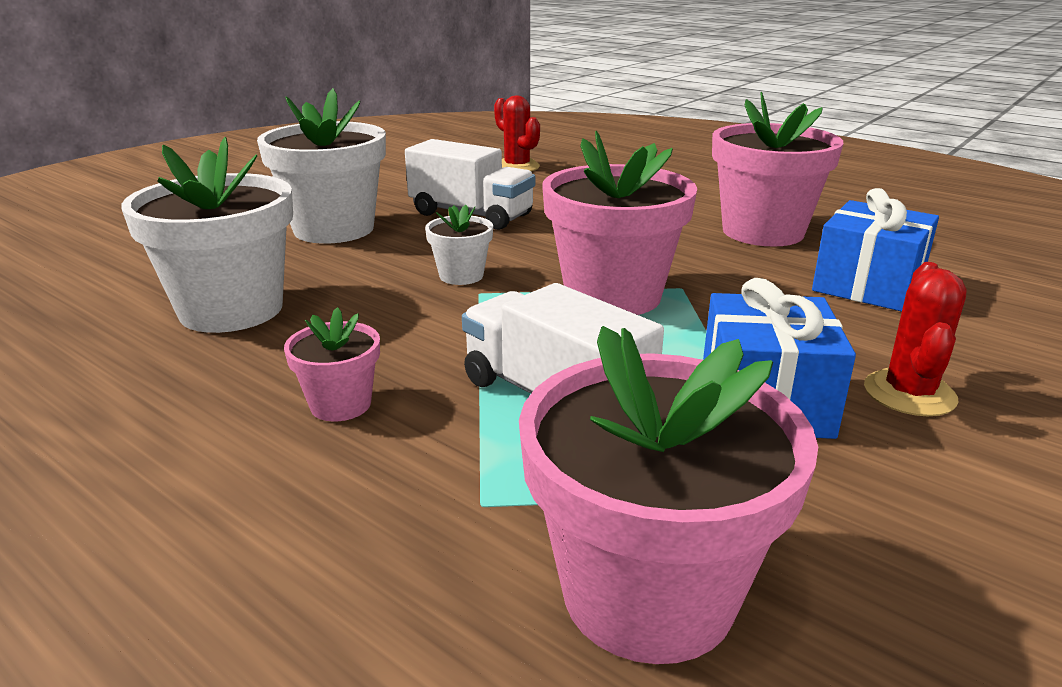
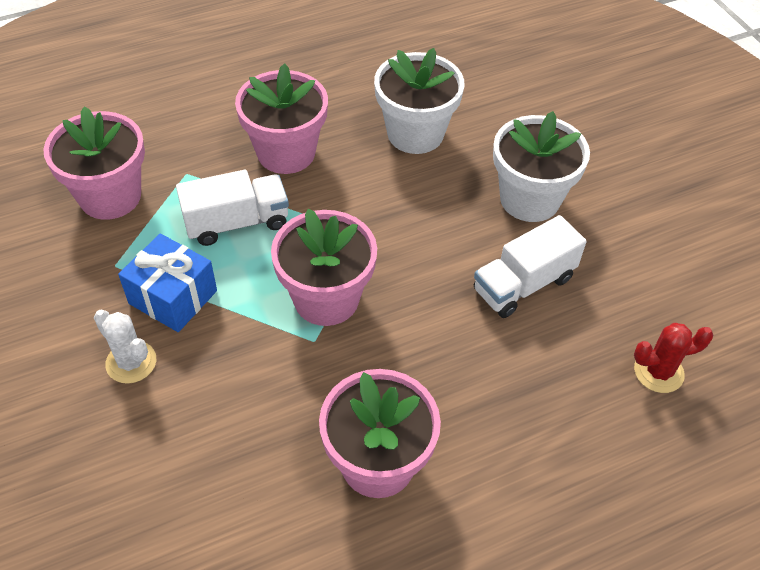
camera: 115 degrees right, 25 degrees up
(340, 404) = (286, 153): pink flower pot -> pink flower pot, size x2.06
(461, 276) = (404, 238): white flower pot -> none
(867, 285) = (244, 454): blue gift -> none
(909, 393) = (131, 362): red cactus -> white cactus

